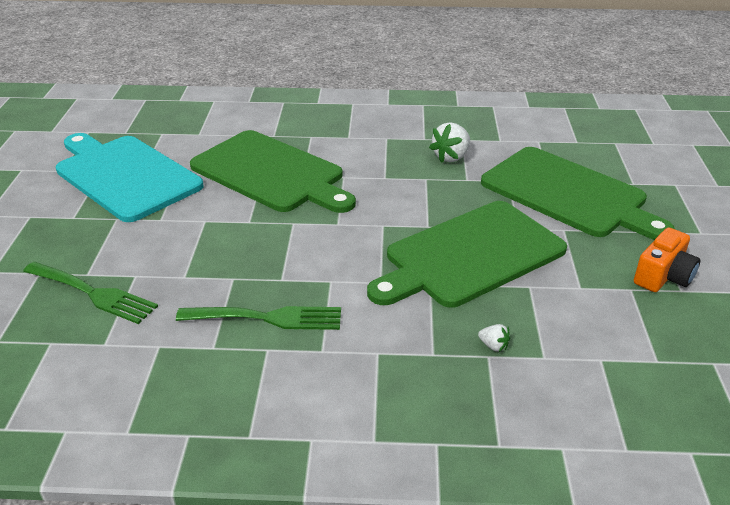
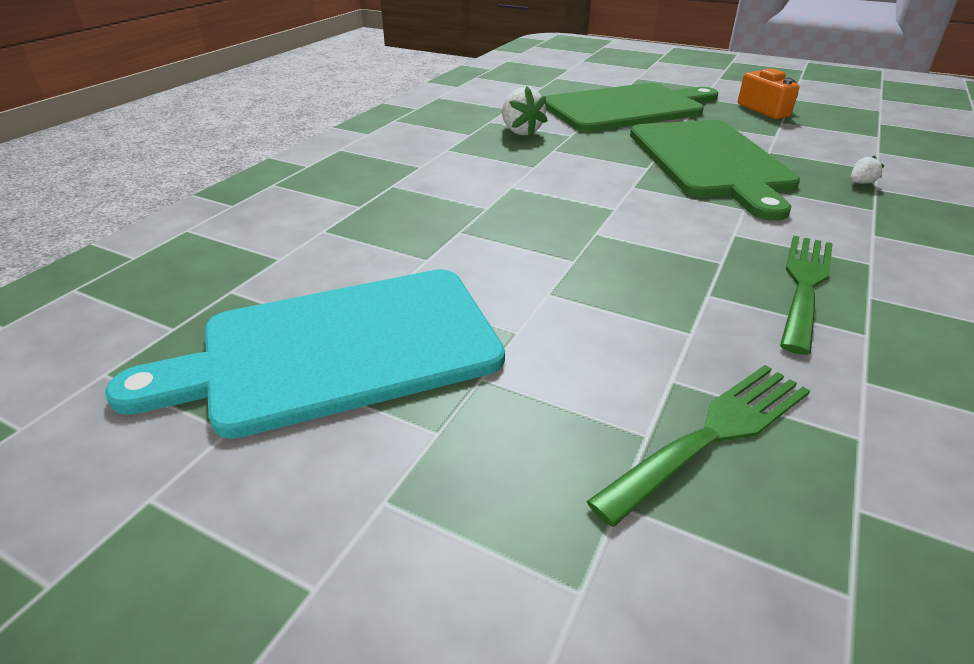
camera: 65 degrees left, 0 degrees up
(271, 173) = (459, 225): green cutting board -> none

